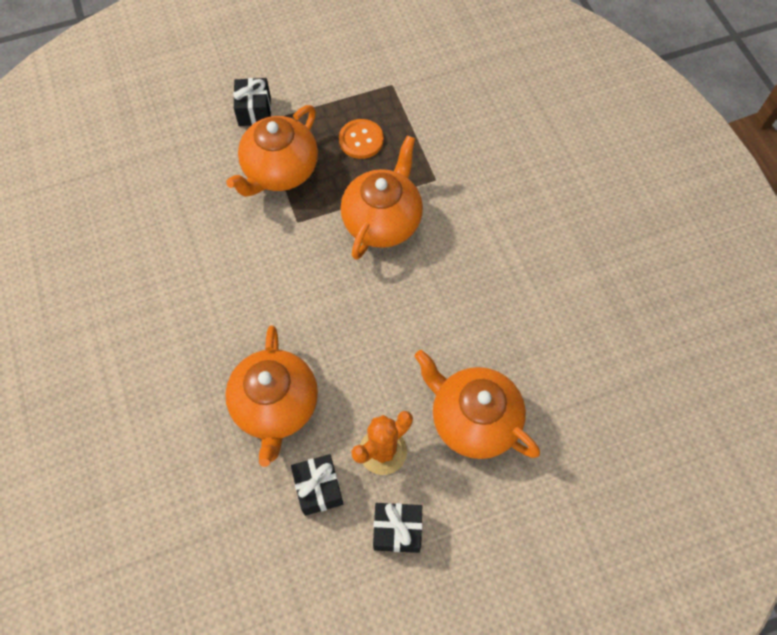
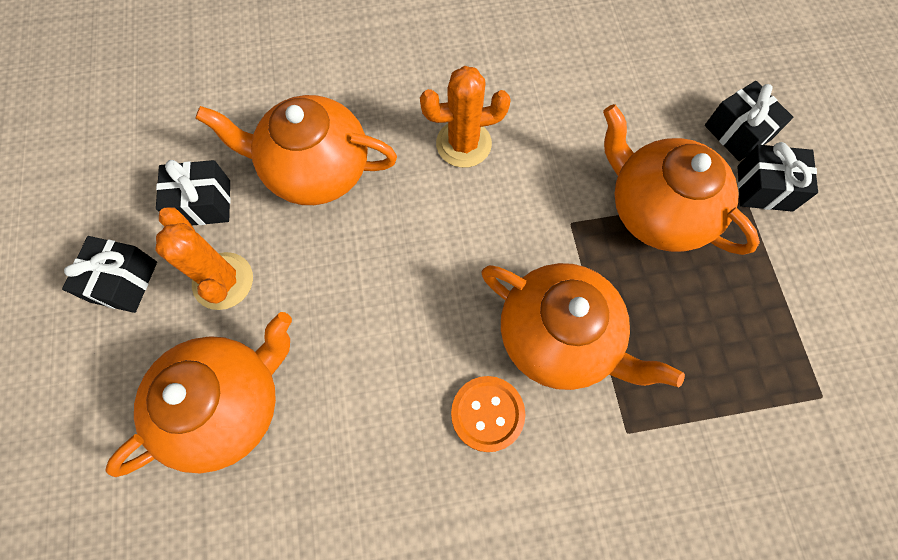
camera: 100 degrees right, 5 degrees up
(211, 126) = (737, 132): none -> black gift
(239, 300) = (463, 144): none -> orange cactus
(361, 140) = (708, 329): orange button -> orange button (487, 414)

